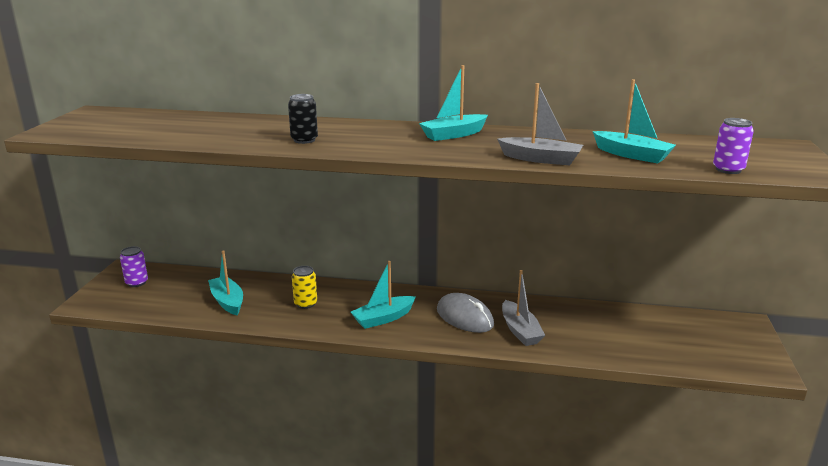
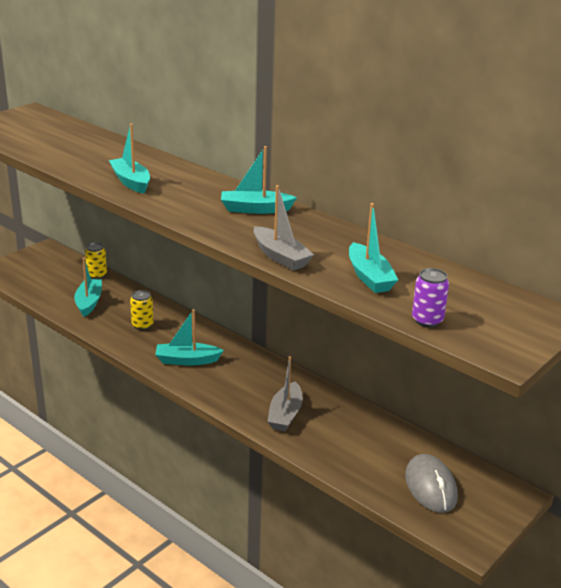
camera: 30 degrees right, 5 degrees up
(137, 282) = (43, 263): purple can -> none
(207, 276) = (97, 275): none -> yellow can
(304, 140) = (131, 182): black can -> turquoise boat
(464, 317) = (253, 384): grey mouse -> grey mouse (430, 487)

